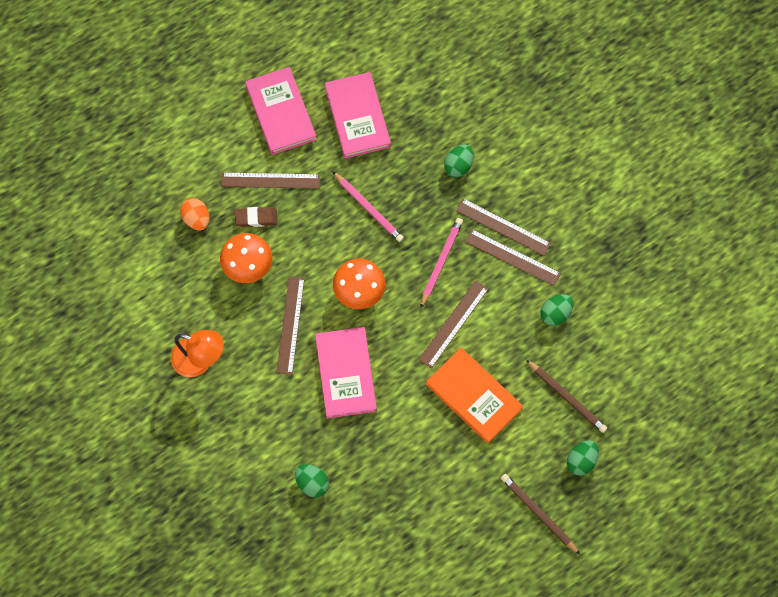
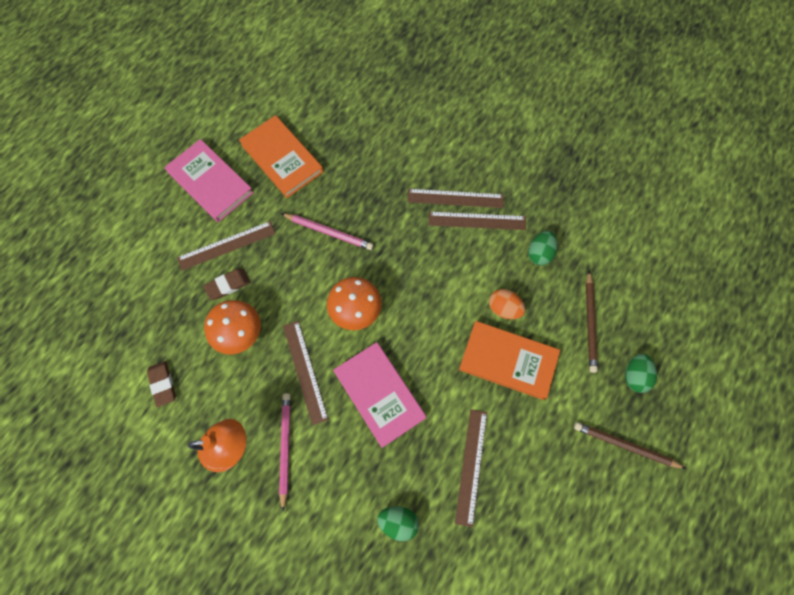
camera: 25 degrees left, 0 degrees up
(165, 281) = (163, 384): none -> brown eraser
(197, 219) = (170, 310): orange egg -> orange egg (504, 308)
(357, 117) = (282, 158): pink book -> orange book
(441, 262) = (417, 252): pink pencil -> pink pencil (285, 448)
(453, 324) = (456, 302): brown ruler -> brown ruler (471, 466)
(458, 166) = (390, 163): green egg -> none
(567, 397) = (590, 323): brown pencil -> brown pencil turned 75 degrees clockwise

